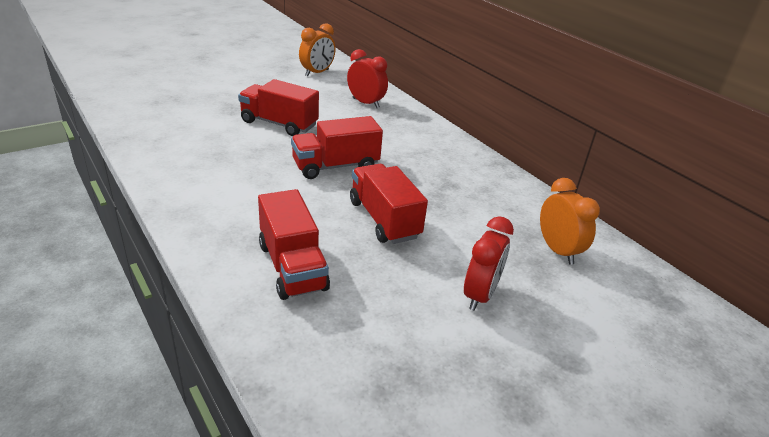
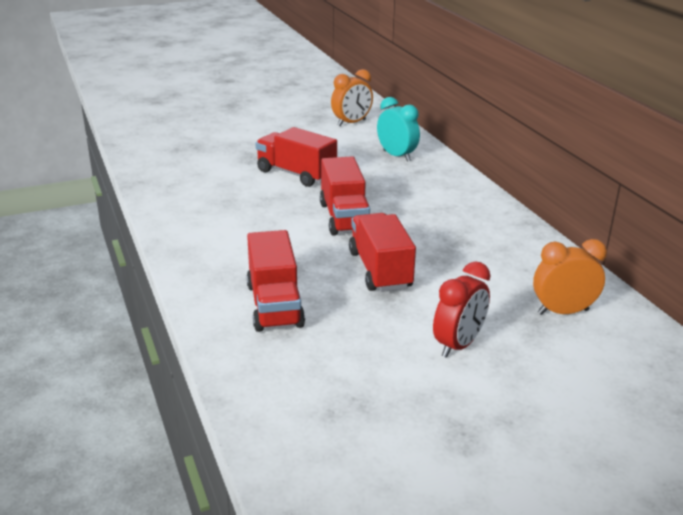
camera: 15 degrees right, 5 degrees down
(335, 166) = (344, 217): red truck -> red truck turned 90 degrees counterclockwise
(366, 103) = (397, 156): red clock -> turquoise clock
(557, 250) = (563, 312): orange clock -> orange clock turned 90 degrees counterclockwise

